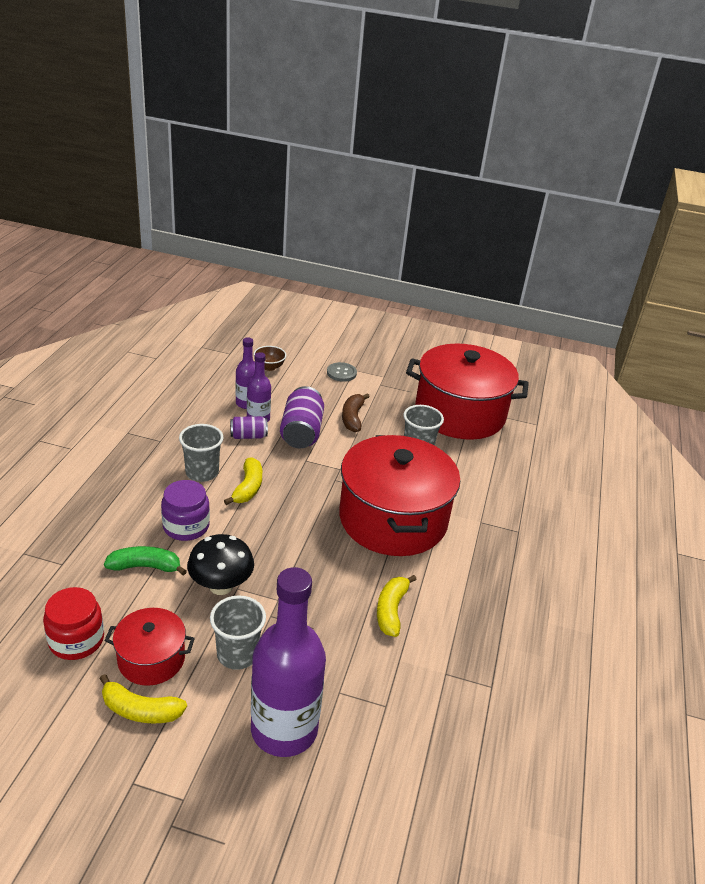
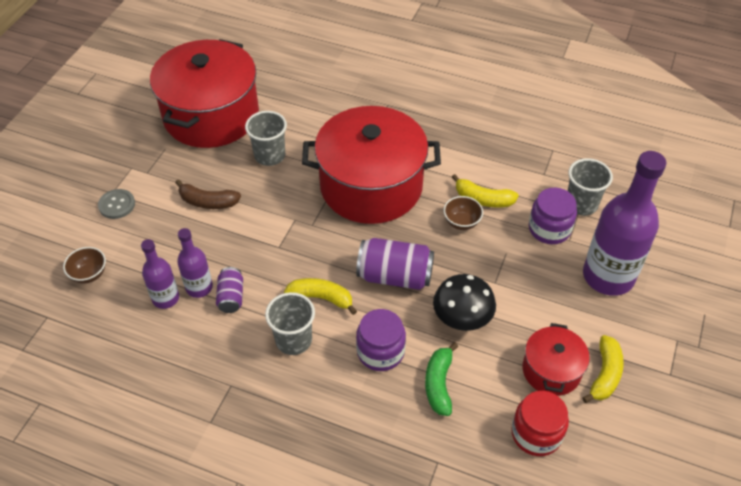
camera: 80 degrees left, 15 degrees up
(237, 654) = (539, 306): grey cup -> grey cup (581, 204)
(301, 432) = (229, 248): purple can -> purple can (395, 276)
(353, 590) = (461, 222): none -> brown bowl
(354, 672) = (549, 229): none -> purple jar

